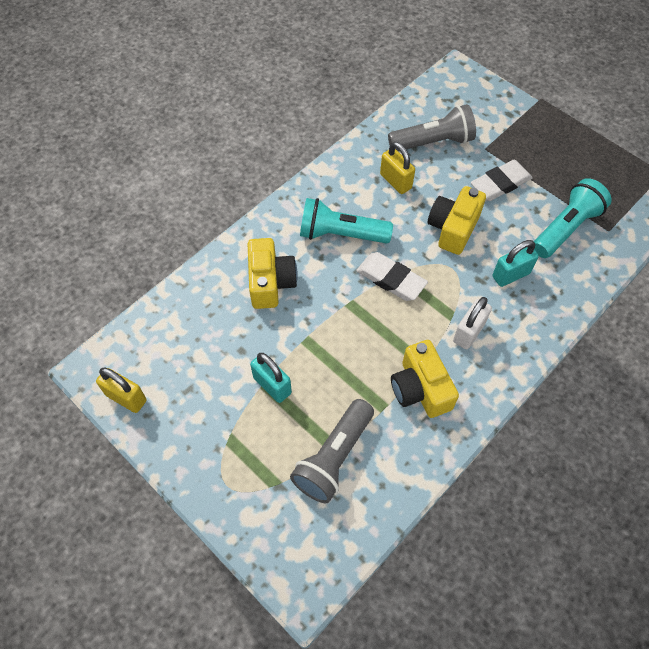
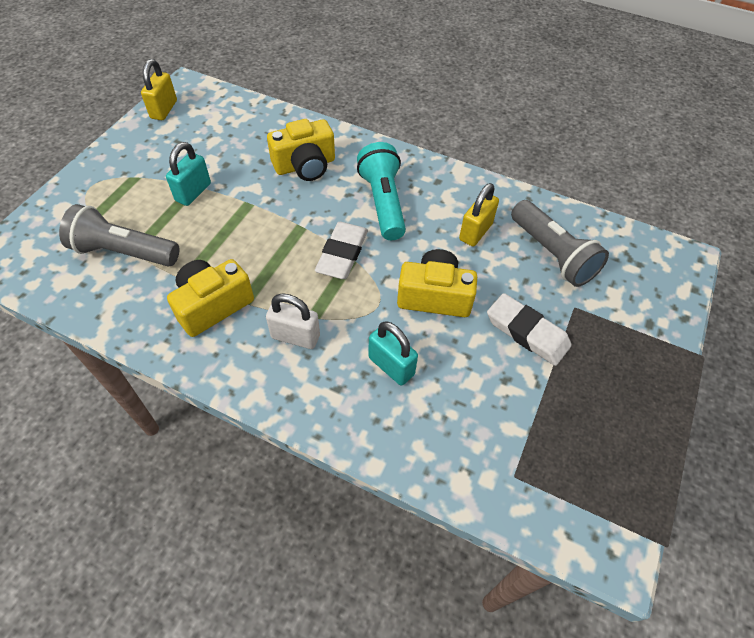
camera: 70 degrees right, 5 degrees down
(566, 228) = (492, 419): turquoise flashlight -> none

